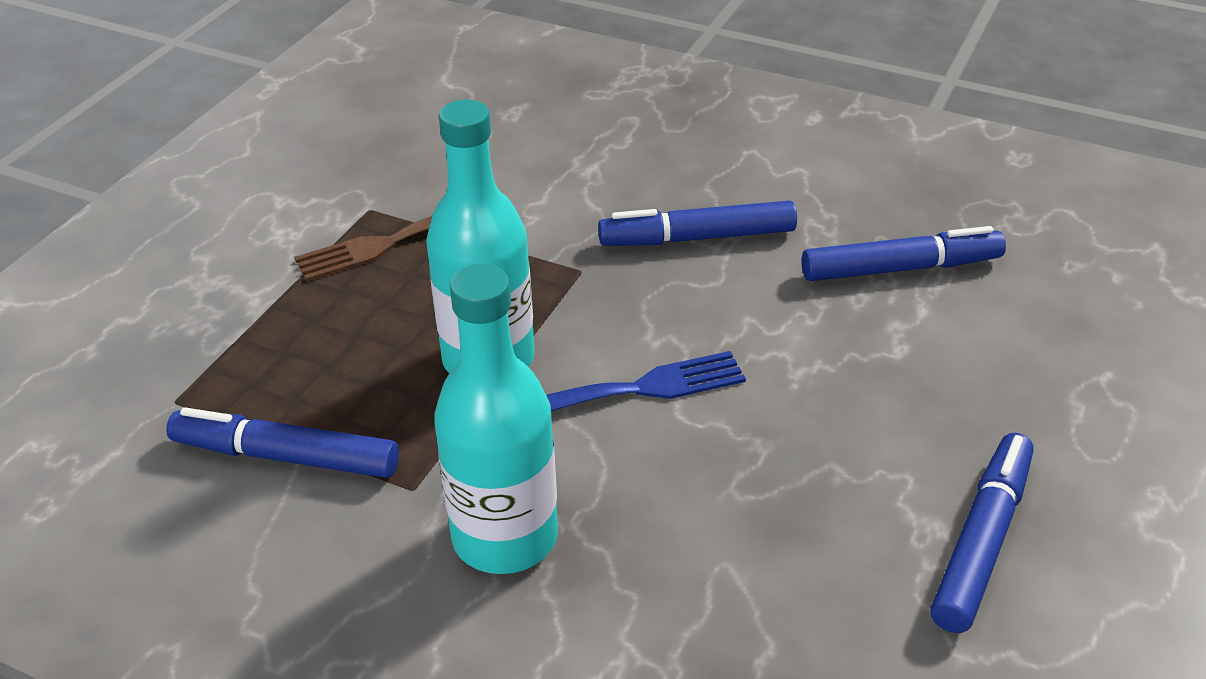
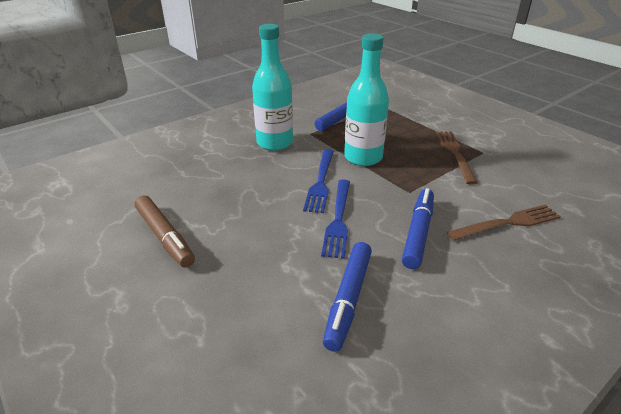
camera: 115 degrees right, 5 degrees down
(600, 161) = (508, 223): none -> brown fork
(735, 329) = (338, 220): none -> blue fork
(981, 541) = (165, 236): blue marker -> brown marker

